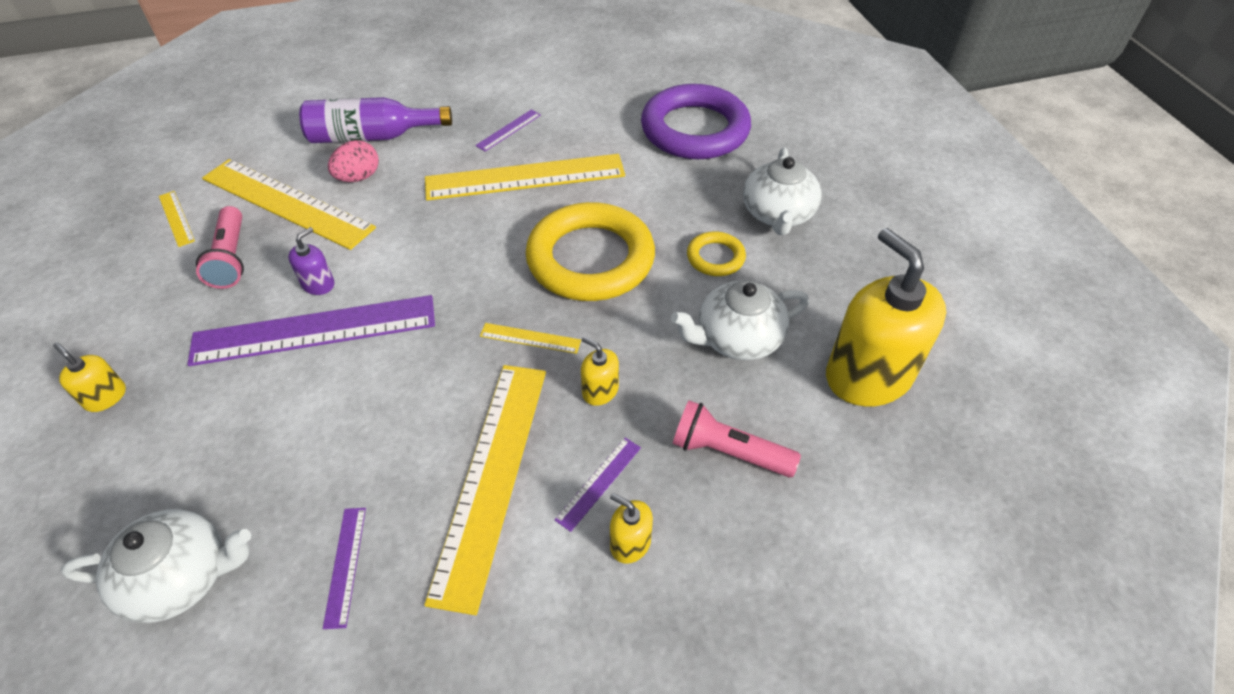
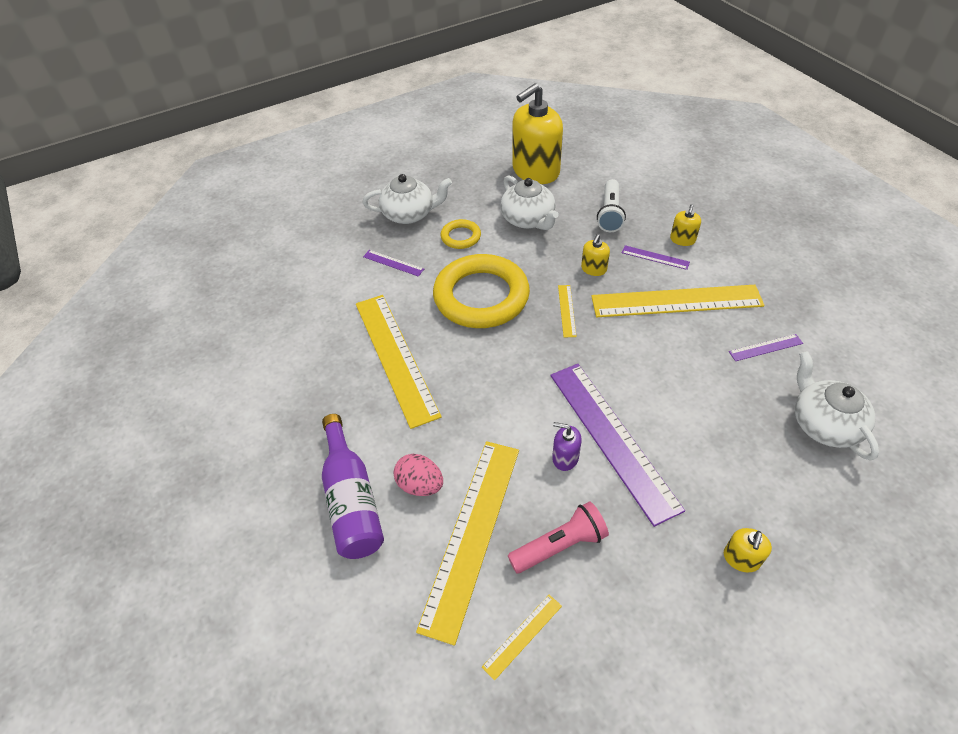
camera: 100 degrees left, 0 degrees up
(508, 130) = (328, 387): purple ruler -> purple ruler (393, 263)
(695, 129) = (315, 266): purple ring -> none
(728, 452) = (610, 214): pink flashlight -> white flashlight

